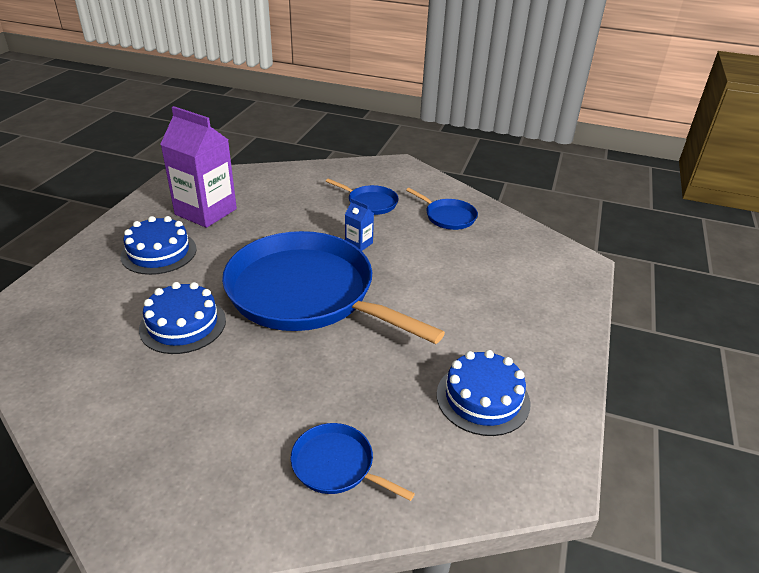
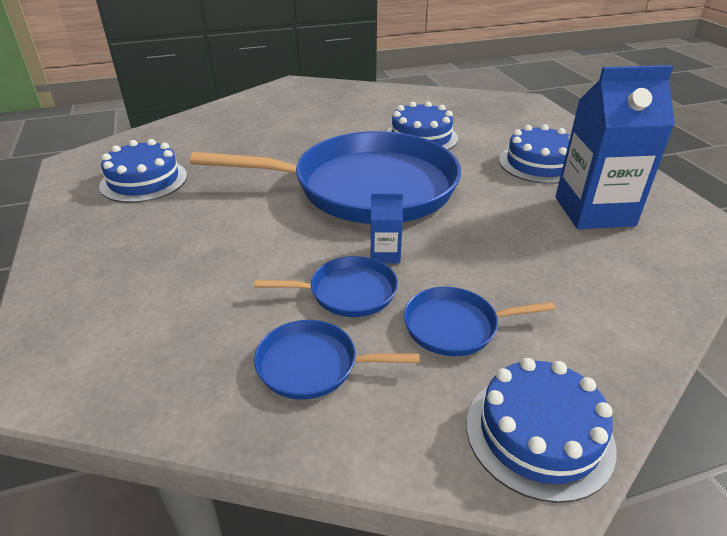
camera: 145 degrees right, 0 degrees up
(206, 212) = (594, 211): purple carton -> blue carton
(336, 465) = (228, 125): blue pan -> blue pan (348, 292)
(387, 170) = (539, 434): none -> blue cake

